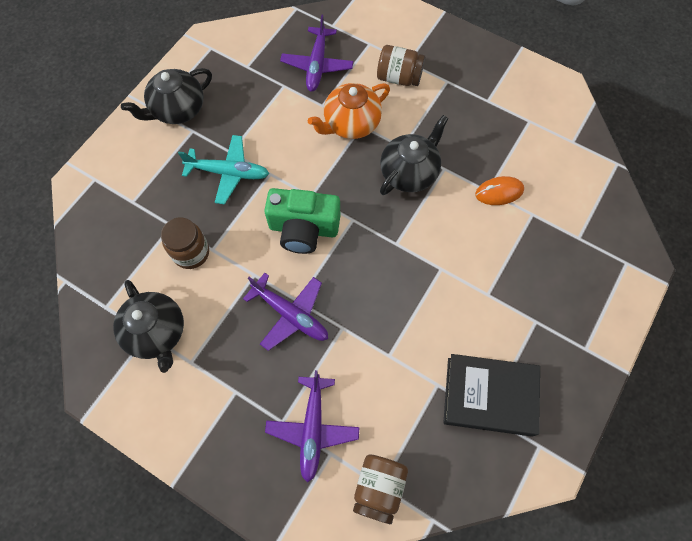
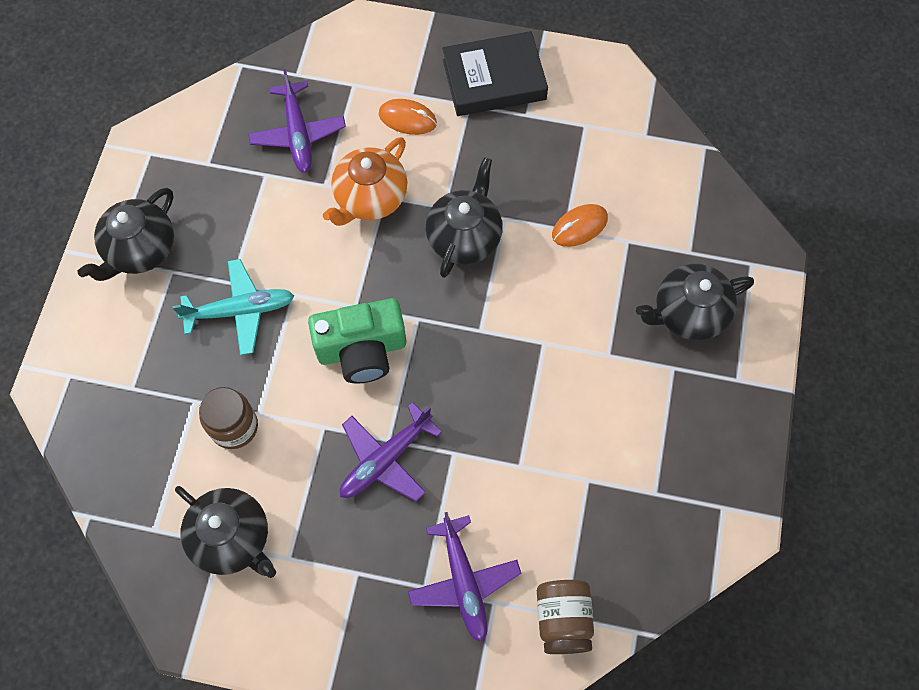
camera: 20 degrees left, 0 degrees up
(290, 314) = (386, 459): purple plane -> purple plane turned 120 degrees clockwise
(399, 77) = (407, 119): brown jar -> orange mouse
(489, 396) = (649, 472): black book -> black book (494, 80)
(562, 284) = (688, 313): none -> black teapot

